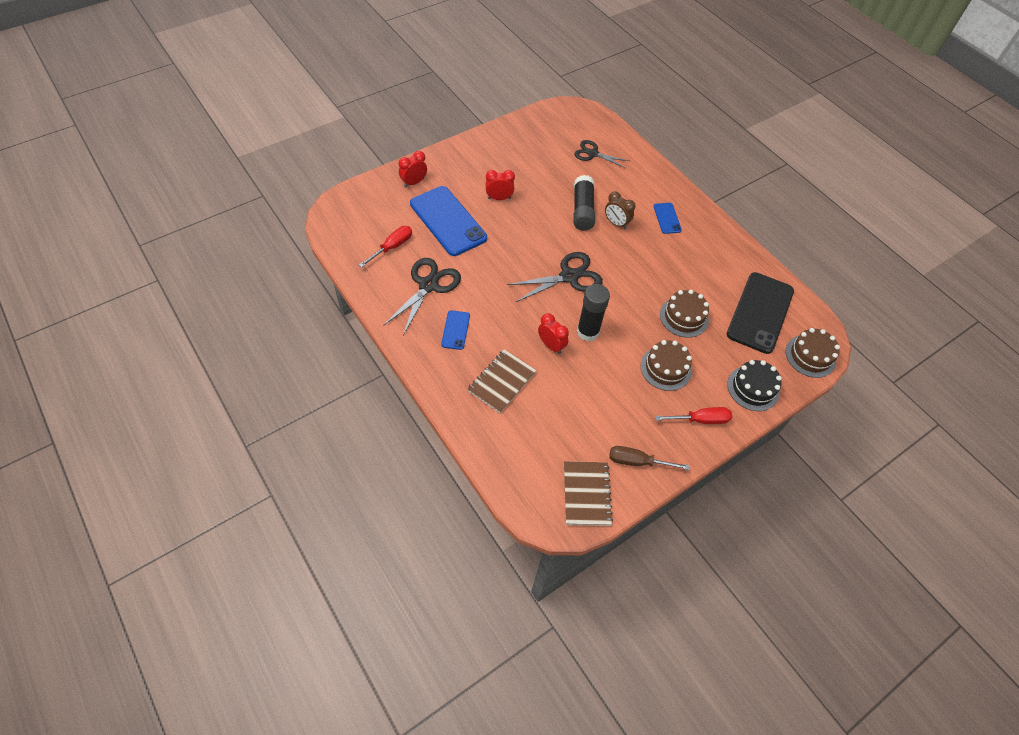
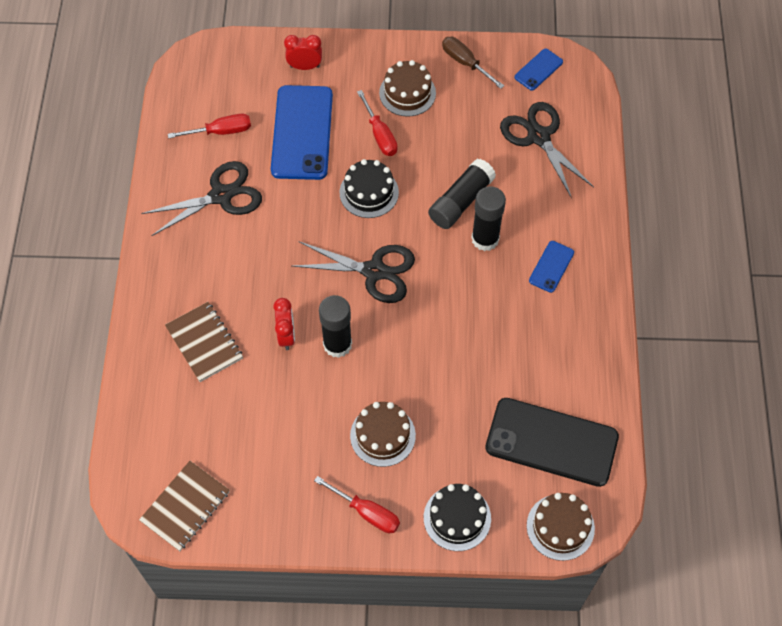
camera: 40 degrees right, 5 degrees up
(455, 330) = (207, 260): blue phone -> blue phone (538, 70)
(499, 198) = (380, 135): red clock -> red screwdriver
(501, 382) = (204, 342): brown notebook -> brown notebook turned 75 degrees clockwise
(523, 233) = (369, 192): none -> black cake
(593, 154) = (538, 137): black scissors -> black scissors, size x1.51
(616, 223) = (485, 239): brown clock -> black glue stick
(636, 461) = (262, 509): brown screwdriver -> brown screwdriver (465, 62)
(684, 317) = (457, 393): brown cake -> brown cake (407, 93)
(760, 312) = (551, 442): black phone -> black phone turned 45 degrees clockwise

